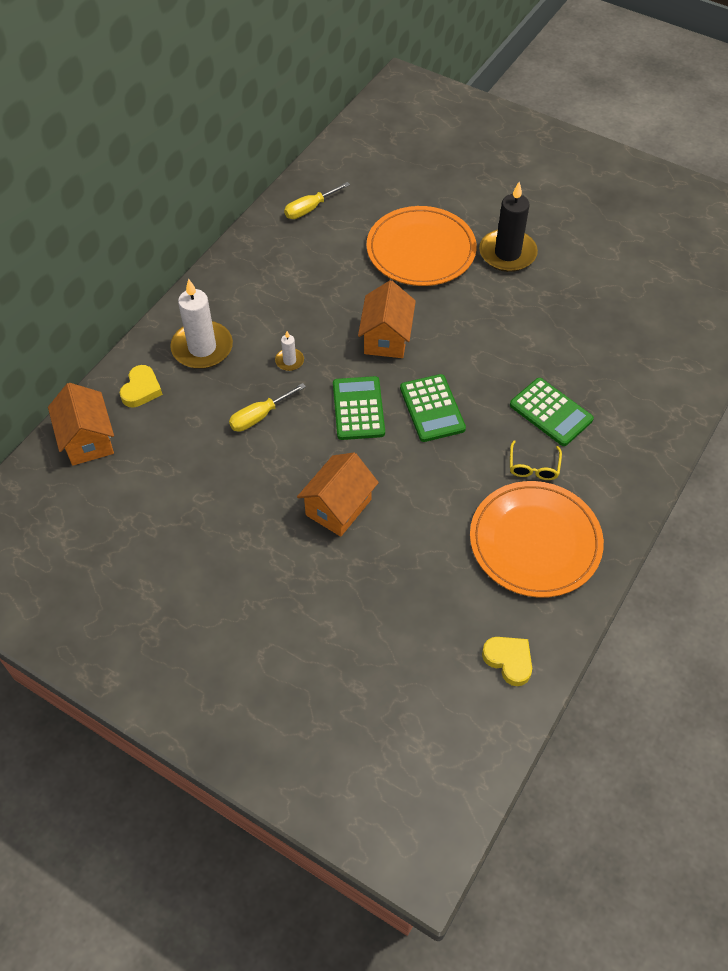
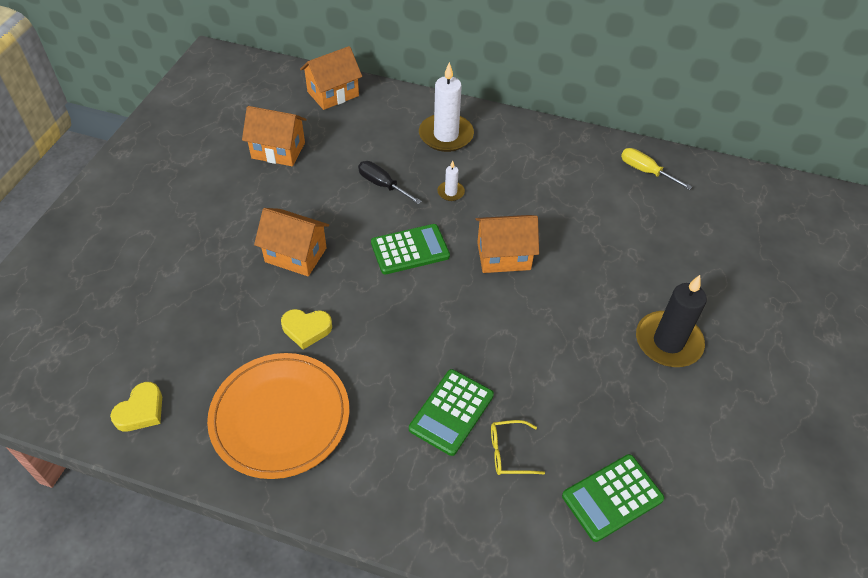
camera: 75 degrees right, 5 degrees down
(141, 389) = (390, 110): yellow heart -> yellow heart (306, 329)
(169, 507) = (278, 150): none -> orange house
(259, 416) = (382, 185): yellow screwdriver -> black screwdriver
(421, 250) = (634, 264): orange plate -> none
(432, 408) = (426, 306): green calculator -> green calculator (612, 497)
(533, 467) = (374, 404): yellow glasses -> yellow glasses (509, 452)

